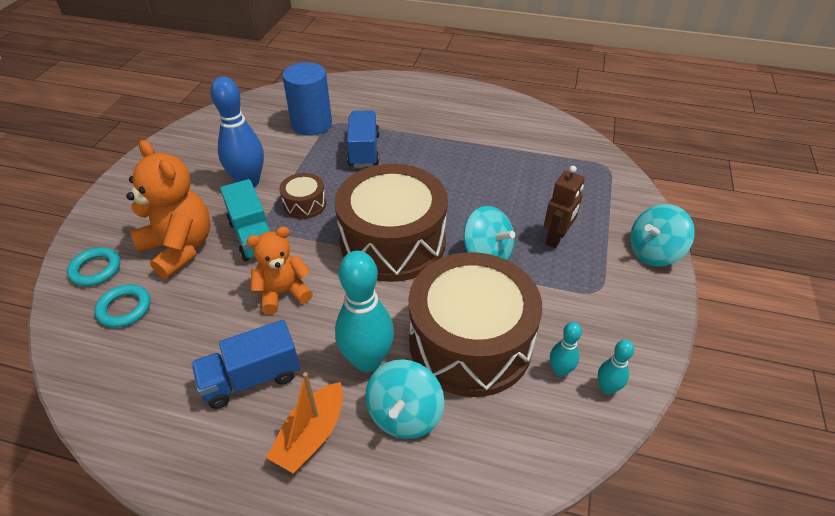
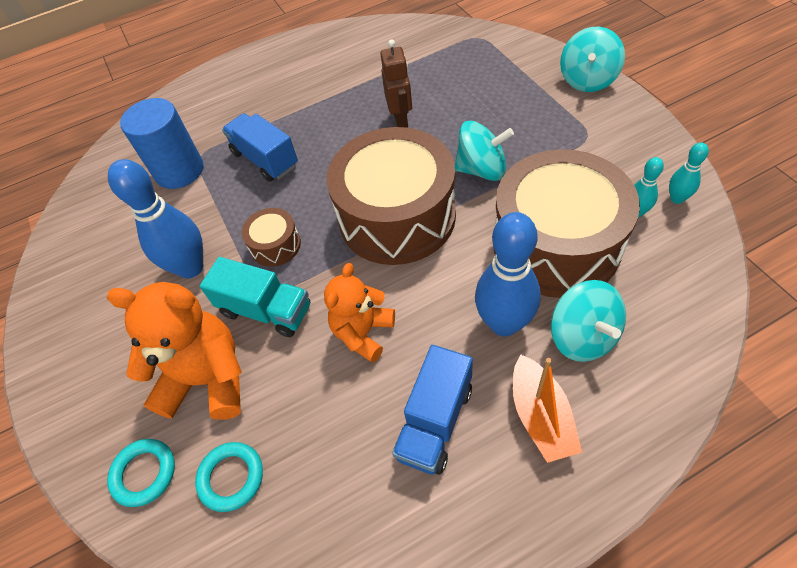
camera: 35 degrees left, 10 degrees up
(367, 360) = (504, 323): turquoise bowling pin -> blue bowling pin
(556, 238) = (513, 118): brown robot -> brown robot (401, 120)

